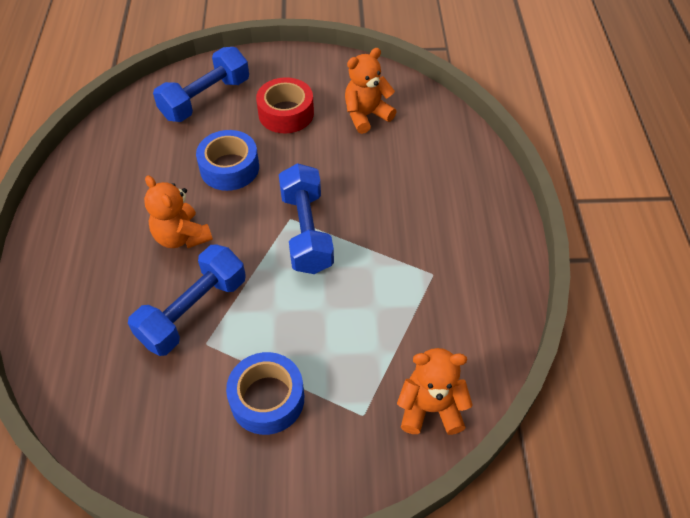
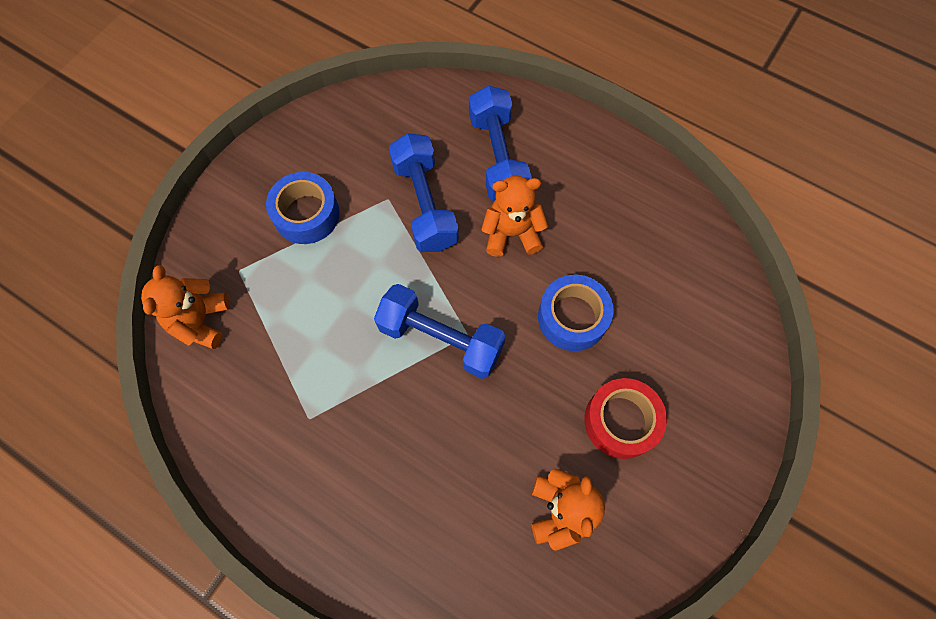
camera: 125 degrees right, 15 degrees up
(205, 99) = (698, 350): blue dumbbell -> blue dumbbell (498, 157)
(430, 408) = (200, 321): orange teddy bear -> orange teddy bear turned 150 degrees clockwise

